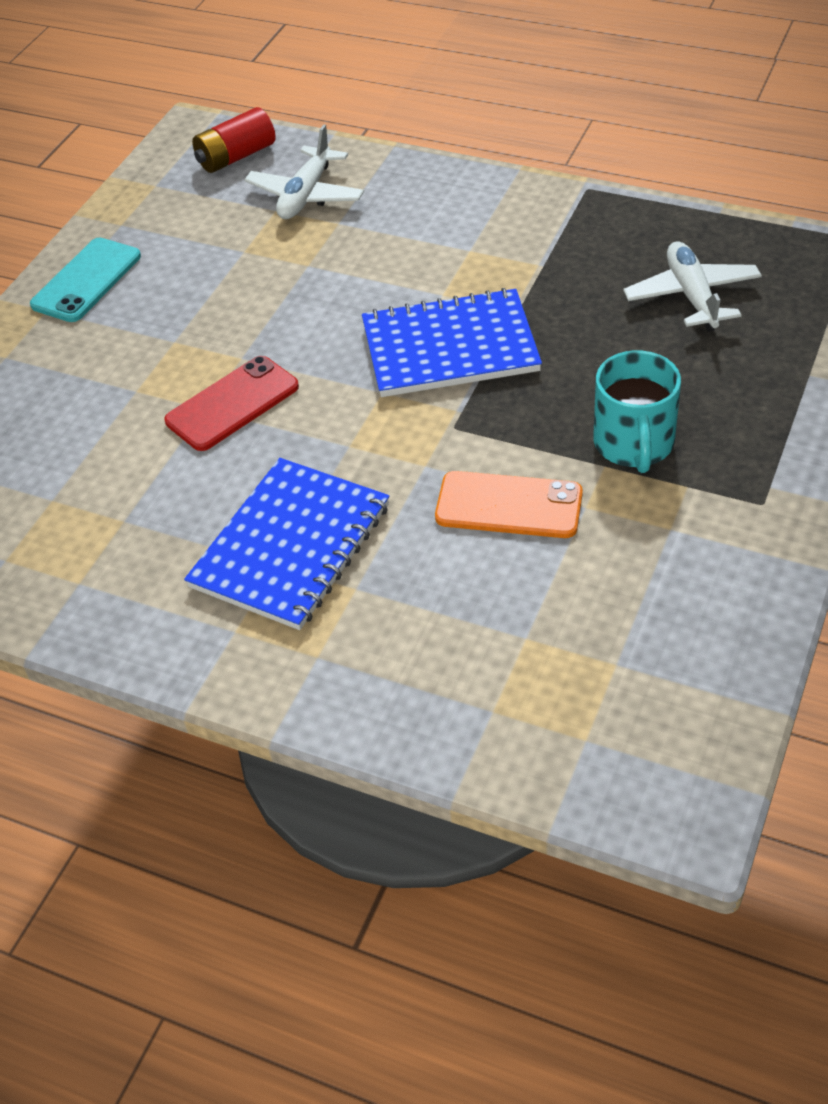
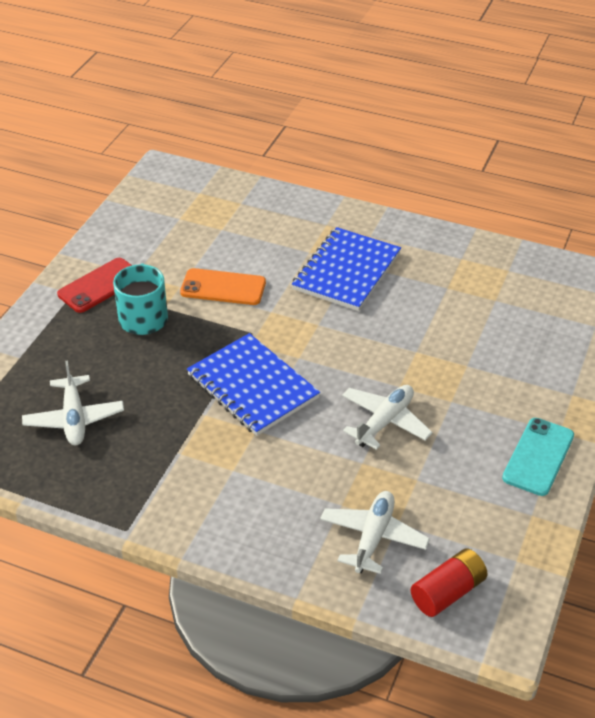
camera: 175 degrees right, 5 degrees down
(232, 404) = (398, 353): red phone -> red phone (100, 285)
(270, 311) = (384, 422): none -> white plane
(450, 347) = (252, 386): blue notebook -> blue notebook turned 60 degrees clockwise

